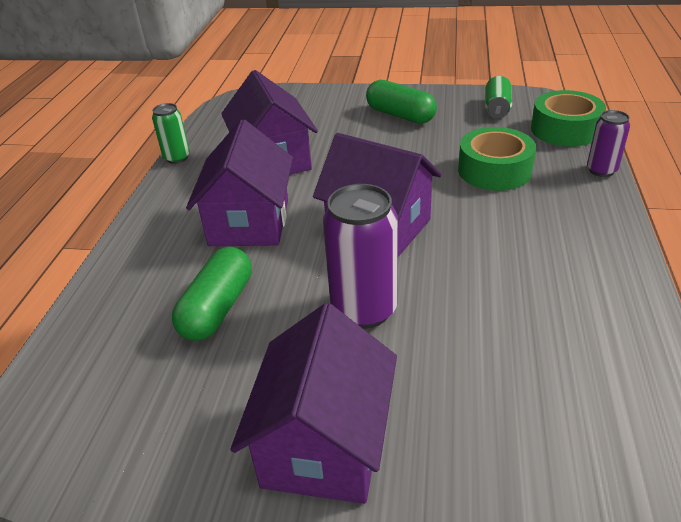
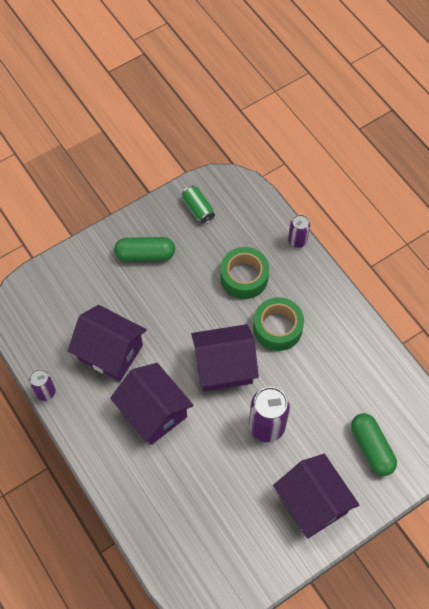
camera: 45 degrees left, 25 degrees up
(177, 158) = (45, 392): green can -> purple can
(218, 308) = (201, 476): green capsule -> green capsule (371, 448)
(565, 129) = (253, 210): green tape -> green tape (277, 328)

